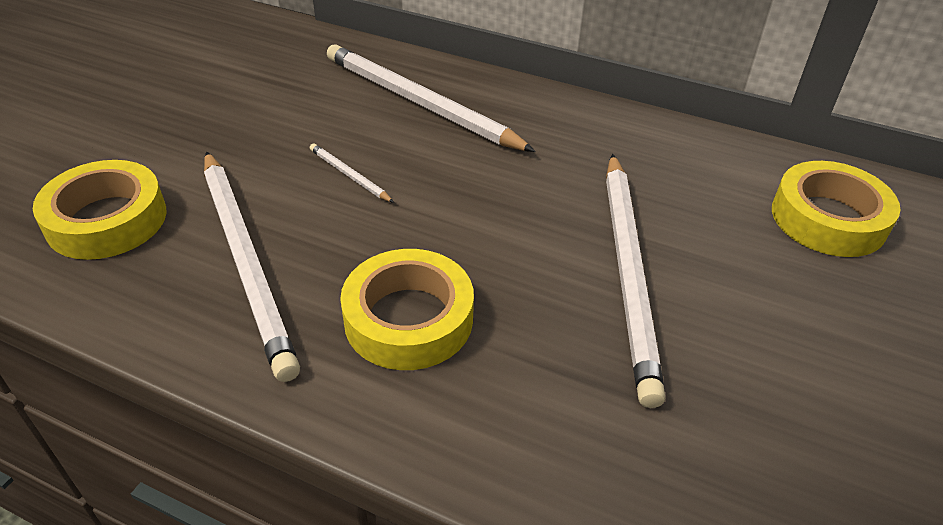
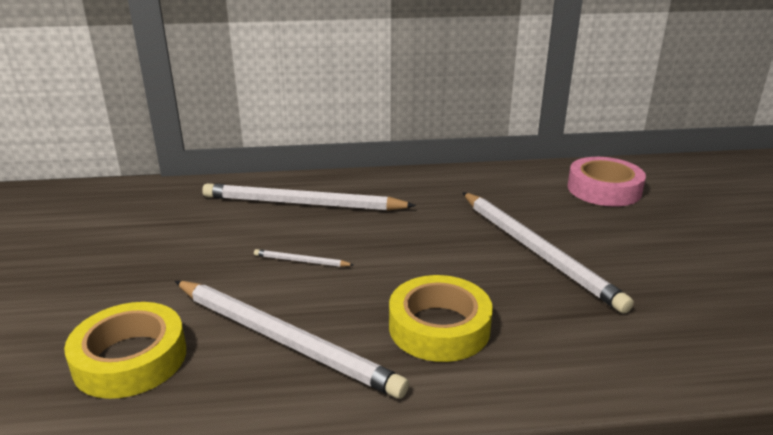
camera: 30 degrees left, 15 degrees down
(828, 219) = (604, 189): yellow tape -> pink tape

